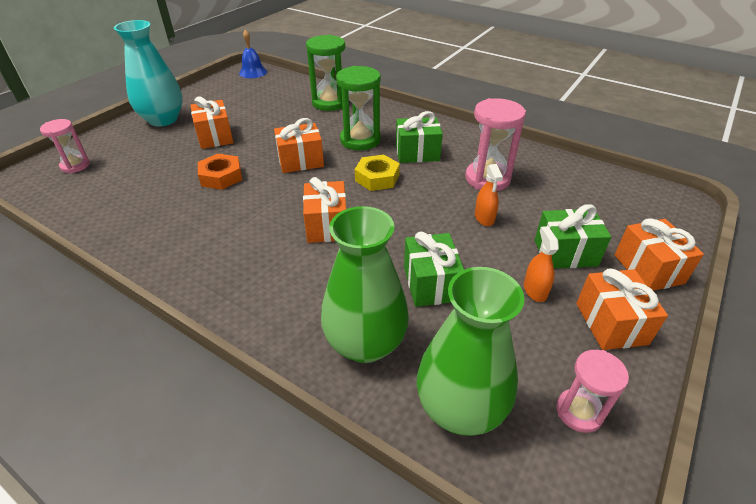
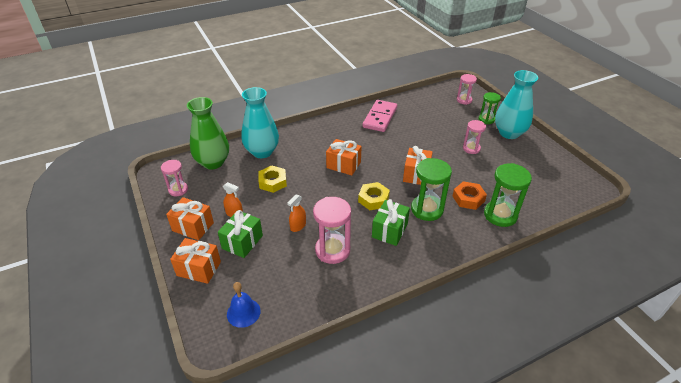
camera: 120 degrees right, 0 degrees up
(132, 139) = (486, 119): none -> green hourglass
(163, 233) = (380, 117): none -> pink domino
(215, 137) = (471, 148): orange gift -> pink hourglass
(221, 176) = (419, 142): orange nut -> orange nut (468, 198)
(253, 72) = (586, 190): blue bell -> blue bell (243, 312)
(365, 343) = (262, 152): green vase -> turquoise vase
(430, 284) = (273, 182): green gift -> yellow nut
(484, 218) = (298, 226): orange spray bottle -> orange spray bottle turned 75 degrees counterclockwise

